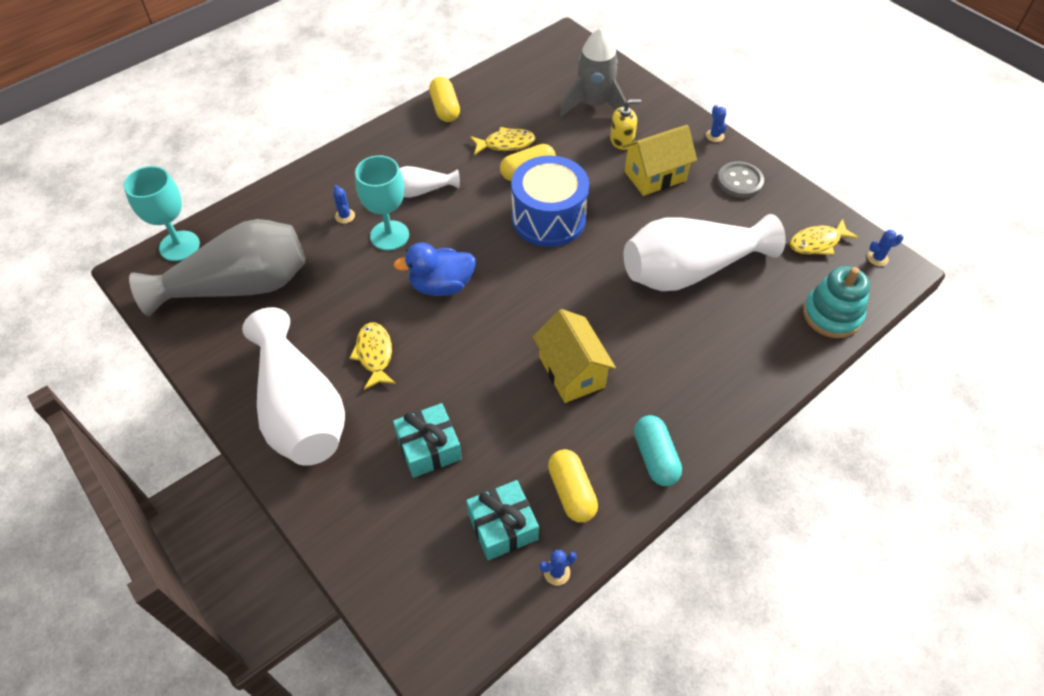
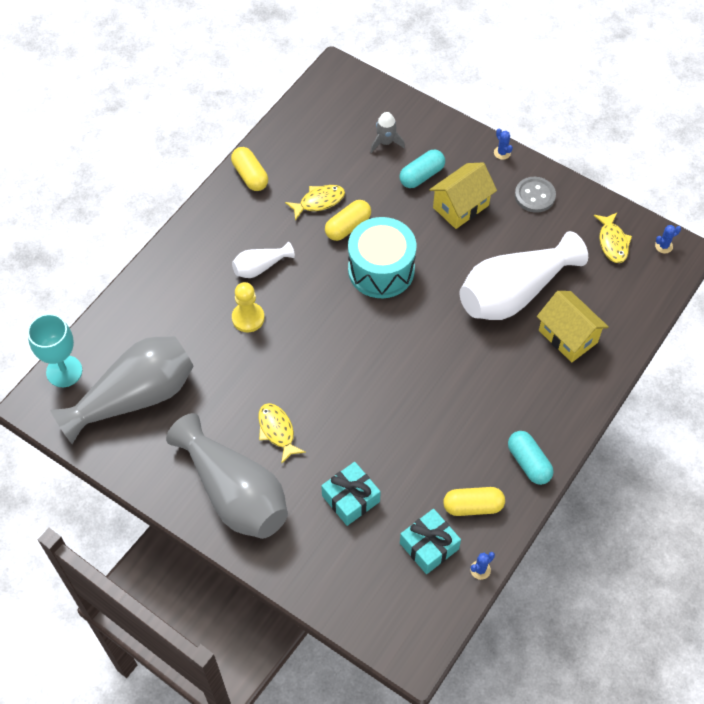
camera: 15 degrees left, 5 degrees up
(300, 409) = (234, 493): white vase -> grey vase
(345, 216) = (201, 308): blue cactus -> none
(389, 235) = (248, 318): turquoise goblet -> yellow pawn
(441, 285) = (310, 355): blue duck -> none
(548, 218) = (381, 270): blue drum -> turquoise drum
(571, 492) = (473, 506): yellow capsule -> yellow capsule turned 60 degrees counterclockwise
(572, 372) = (443, 407): yellow house -> yellow house (568, 336)
(594, 105) = (385, 142): grey rocket -> grey rocket, size x0.56
(622, 140) = (421, 175): yellow soap dispenser -> turquoise capsule
(817, 243) = (612, 242): yellow fish -> yellow fish turned 60 degrees counterclockwise
(832, 315) = (637, 307): turquoise stacking toy -> none

